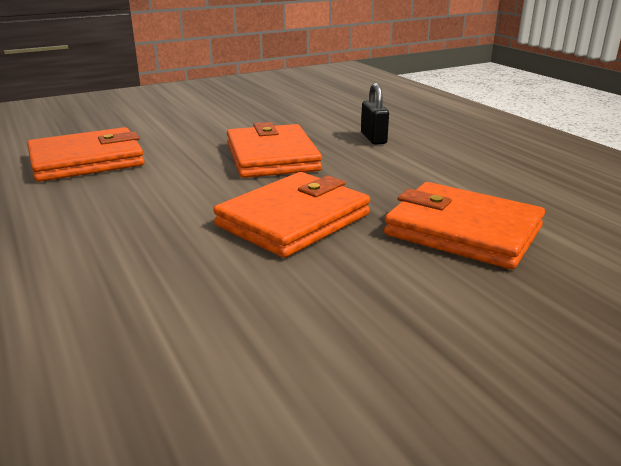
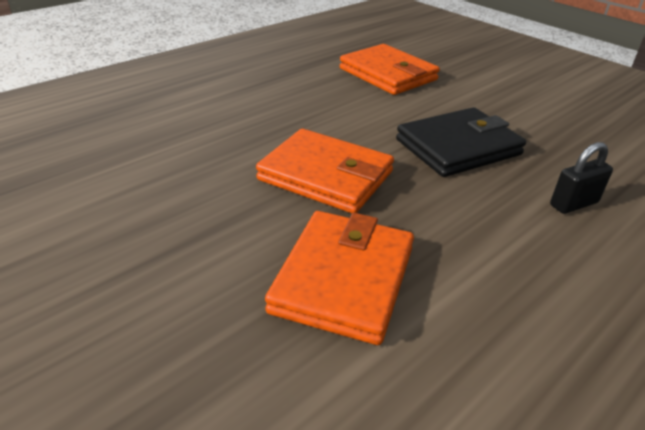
camera: 75 degrees right, 10 degrees up
(272, 157) = (458, 147): orange wallet -> black wallet

